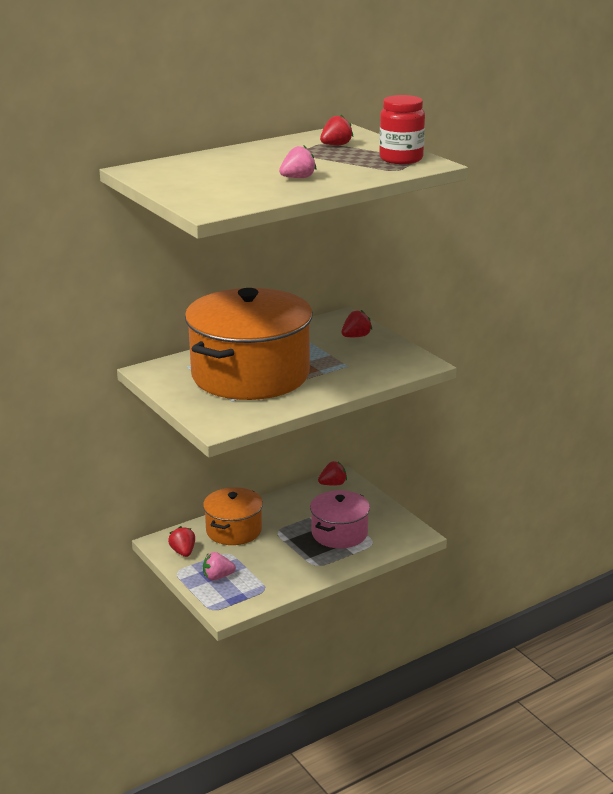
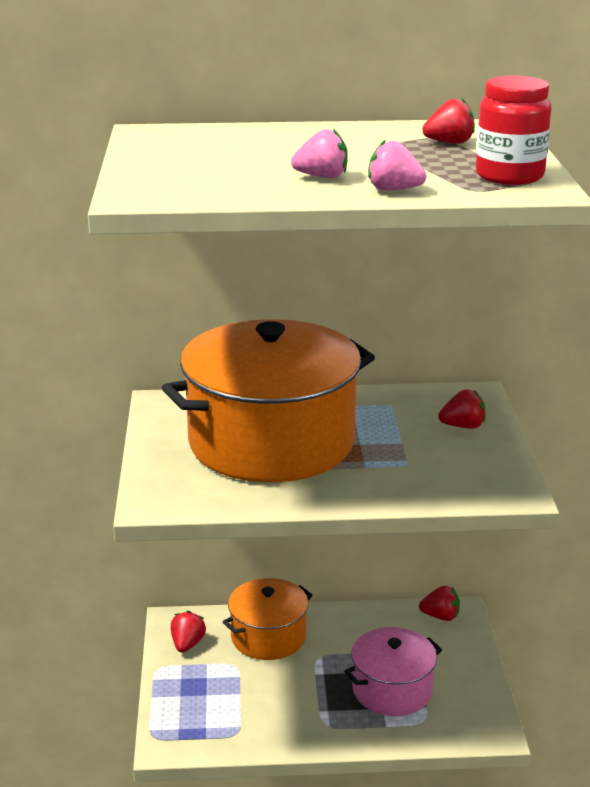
camera: 30 degrees right, 0 degrees up
(217, 577) = (196, 693): pink strawberry -> pink strawberry (393, 190)

